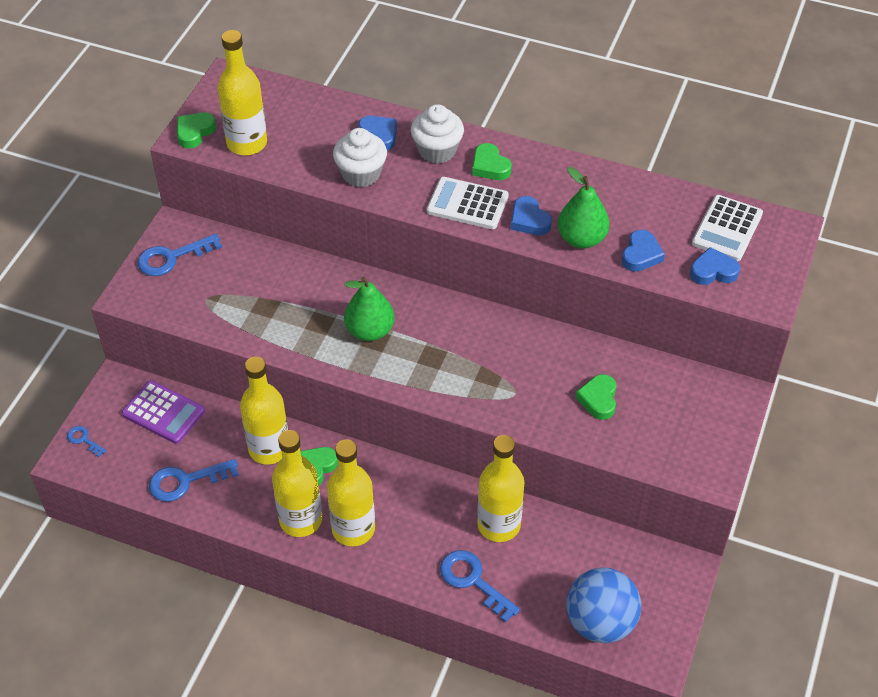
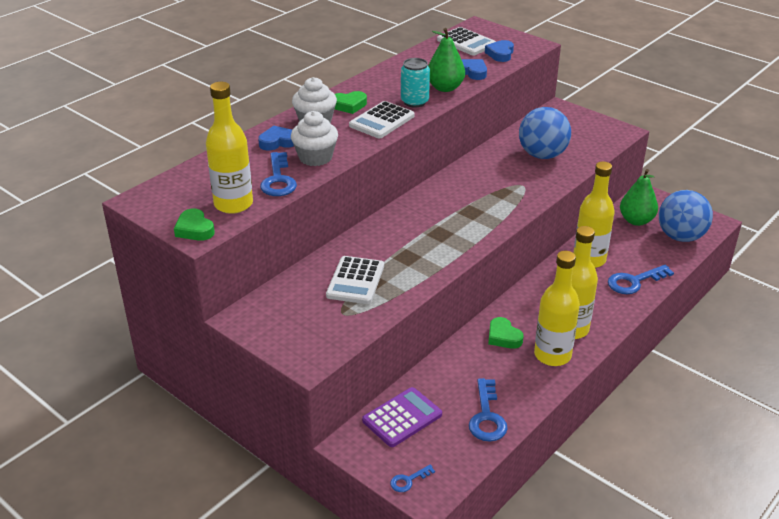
camera: 70 degrees left, 15 degrees down
(172, 257) = (278, 325): blue key -> blue key (278, 180)
(262, 293) = (355, 281): none -> white calculator
(269, 449) = (472, 359): yellow bottle -> none
(370, 331) = (429, 234): green pear -> green pear (636, 220)
(529, 220) = (414, 102): blue heart -> turquoise can
(598, 399) = (542, 155): green heart -> blue ball

